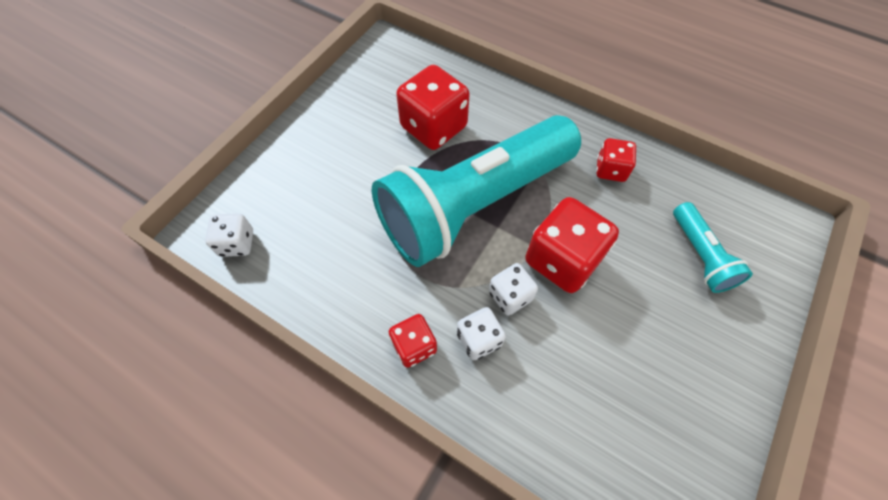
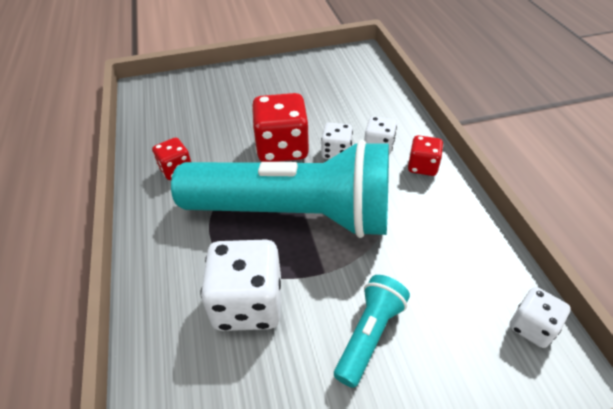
camera: 135 degrees left, 15 degrees down
(433, 127) = (248, 303): red dice -> white dice
(700, 256) = (208, 105): turquoise flashlight -> turquoise flashlight (369, 334)

